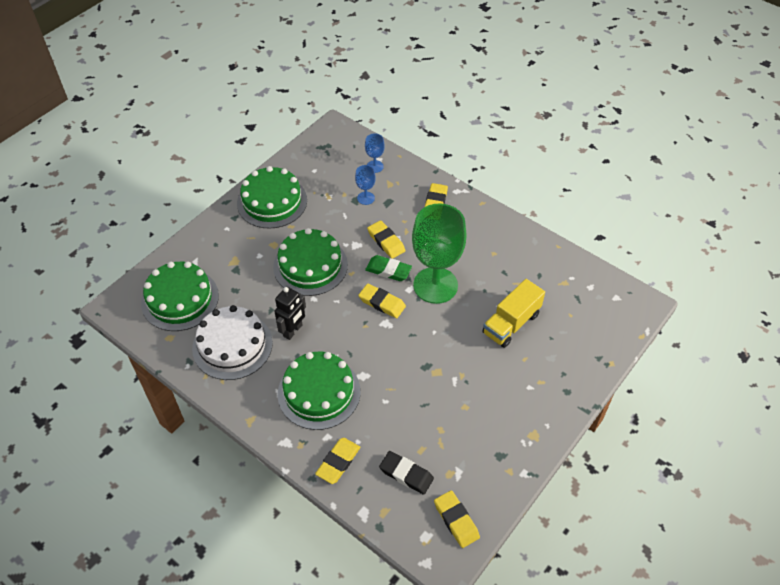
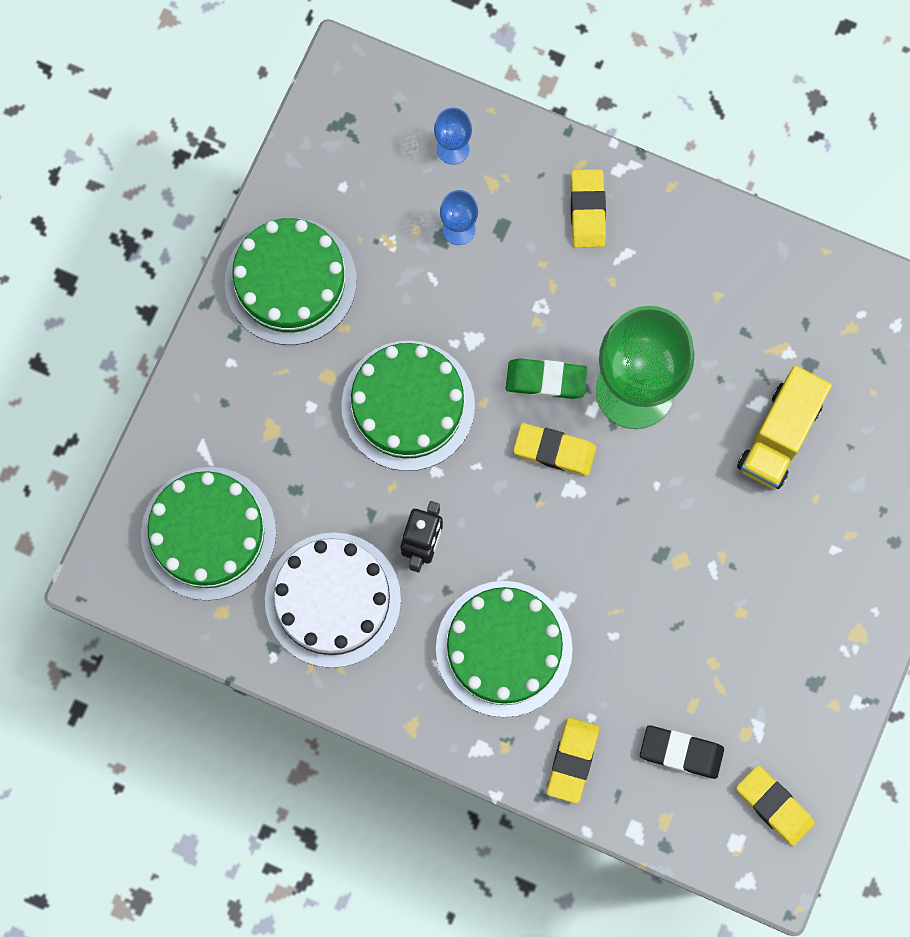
camera: 15 degrees left, 25 degrees up
(386, 241) = (524, 319): yellow eraser -> none

